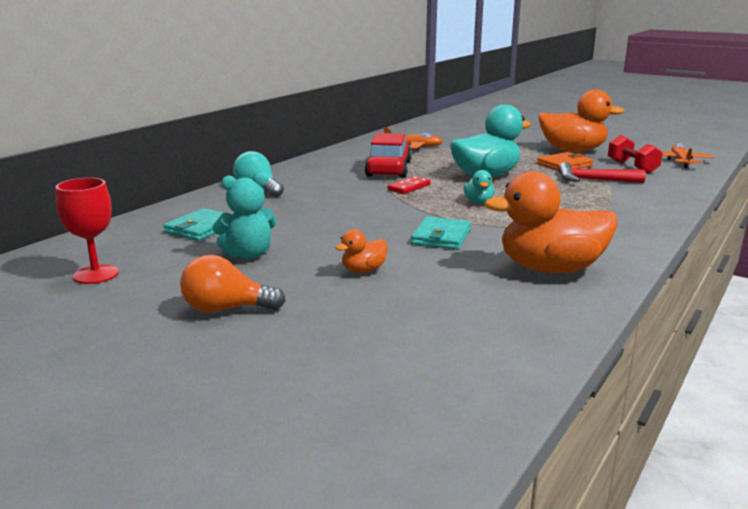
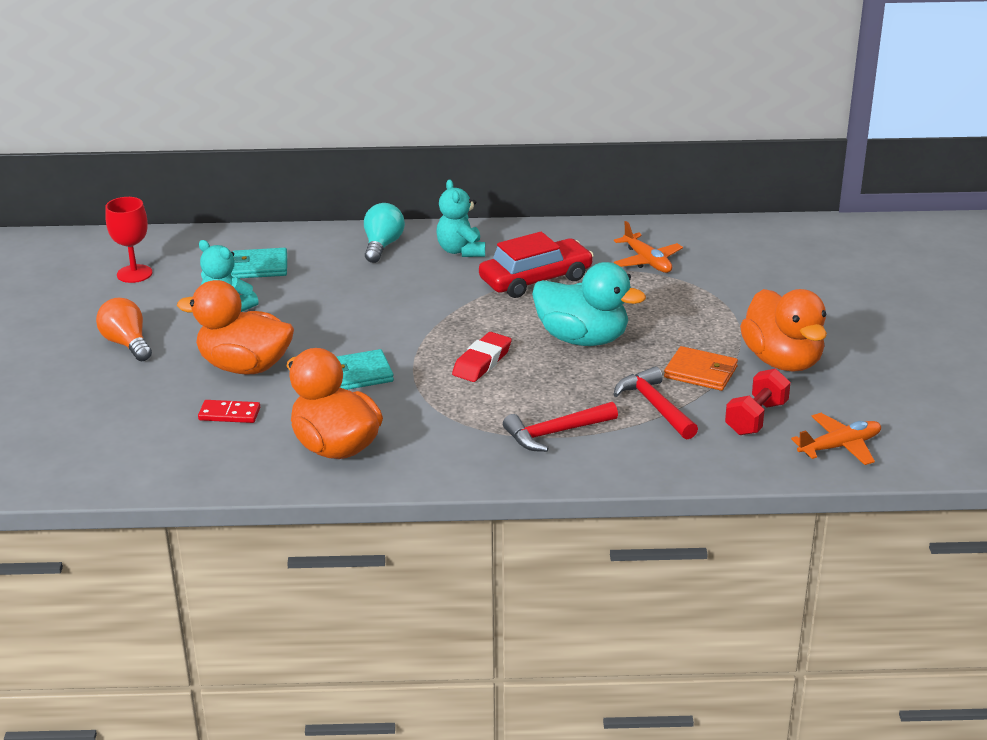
camera: 55 degrees right, 10 degrees up
(312, 175) = (461, 251): none -> turquoise teddy bear
(363, 270) = (245, 367): orange duck -> orange duck, size x2.19
(409, 187) = (484, 312): red domino -> red domino (229, 414)
(478, 202) = (482, 362): turquoise duck -> red eraser
(602, 206) = (556, 433): none -> red hammer

